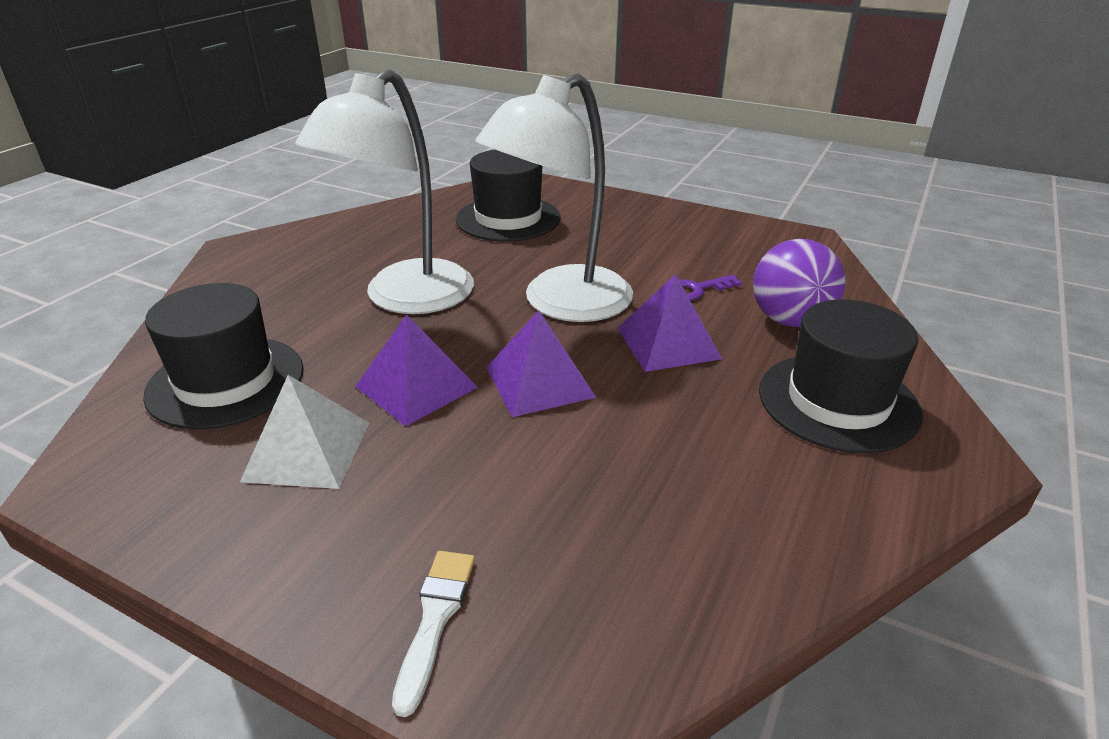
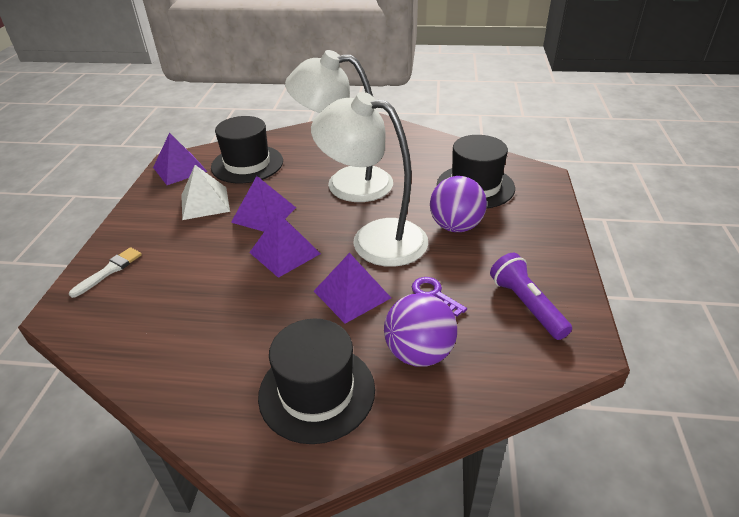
camera: 70 degrees right, 5 degrees up
(127, 475) = (180, 169): none -> purple pyramid
(435, 619) = (109, 270): white brush -> white brush turned 45 degrees counterclockwise
(579, 248) = (455, 226): none -> purple ball
(738, 247) = (526, 305): none -> purple flashlight

